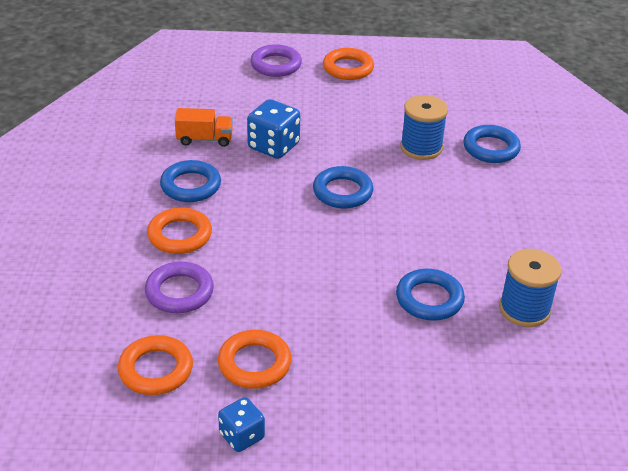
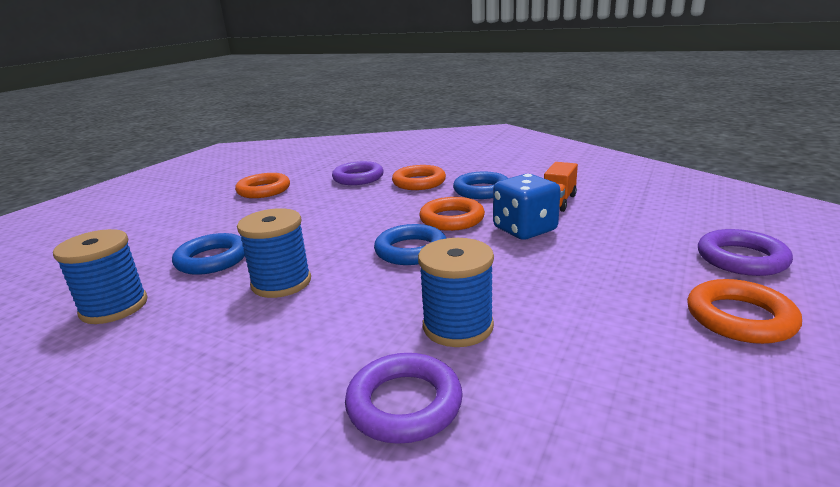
camera: 120 degrees right, 15 degrees down
(156, 369) = (302, 169): orange ring -> orange ring (452, 219)
(241, 436) = (221, 182): blue dice -> none
(431, 238) = (281, 283): none -> blue spool
(491, 148) = (404, 404): blue ring -> purple ring

